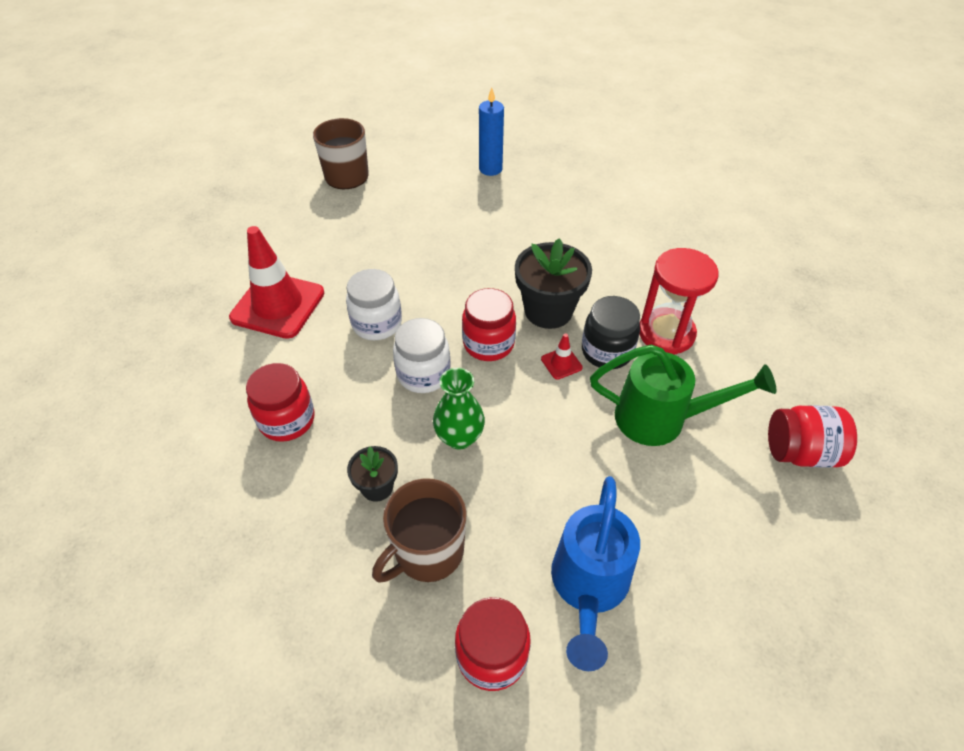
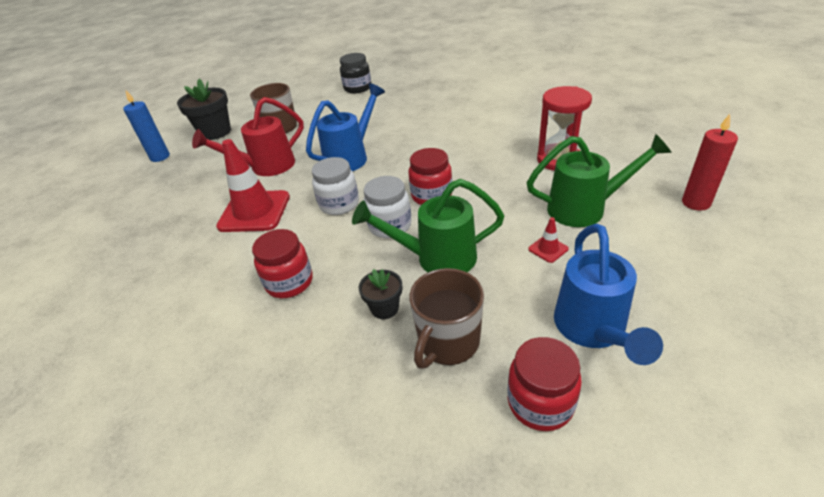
camera: 10 degrees left, 10 degrees down
(311, 238) = (266, 167): none -> red watering can
(415, 253) = (350, 157): none -> blue watering can
(459, 437) = (437, 258): green vase -> green watering can
(490, 169) = (385, 101): blue candle -> blue candle (160, 157)
(548, 311) = (466, 167): black flower pot -> black flower pot (215, 132)
(561, 363) = (492, 194): red traffic cone -> red traffic cone (548, 249)
(607, 351) = (522, 180): black jar -> black jar (357, 88)
(800, 452) = (696, 203): red jar -> red candle

